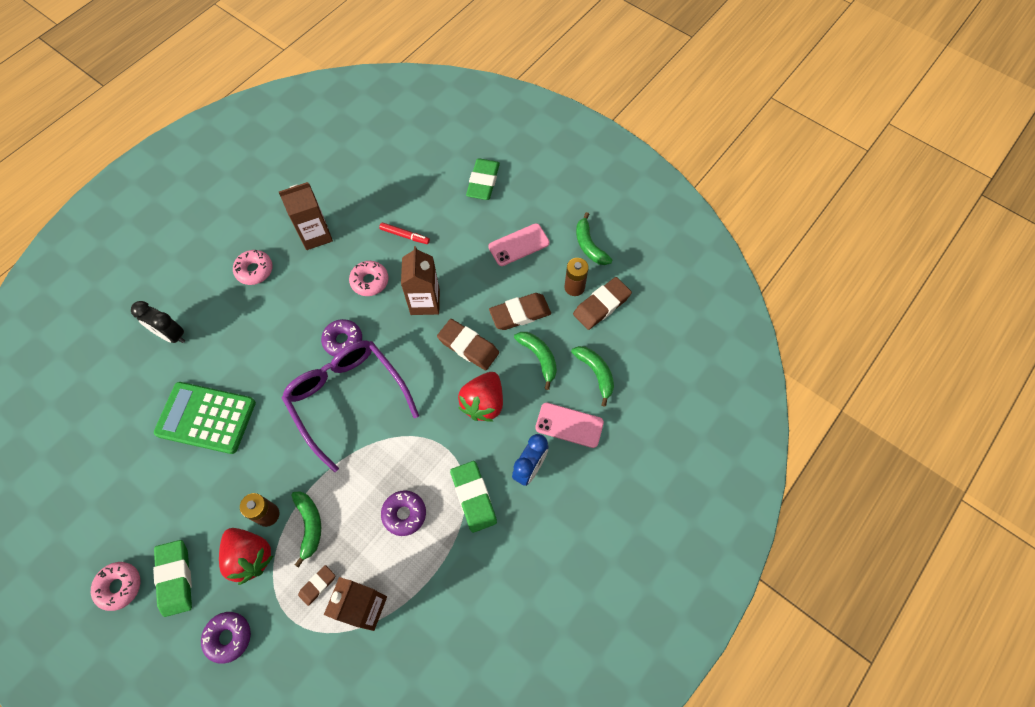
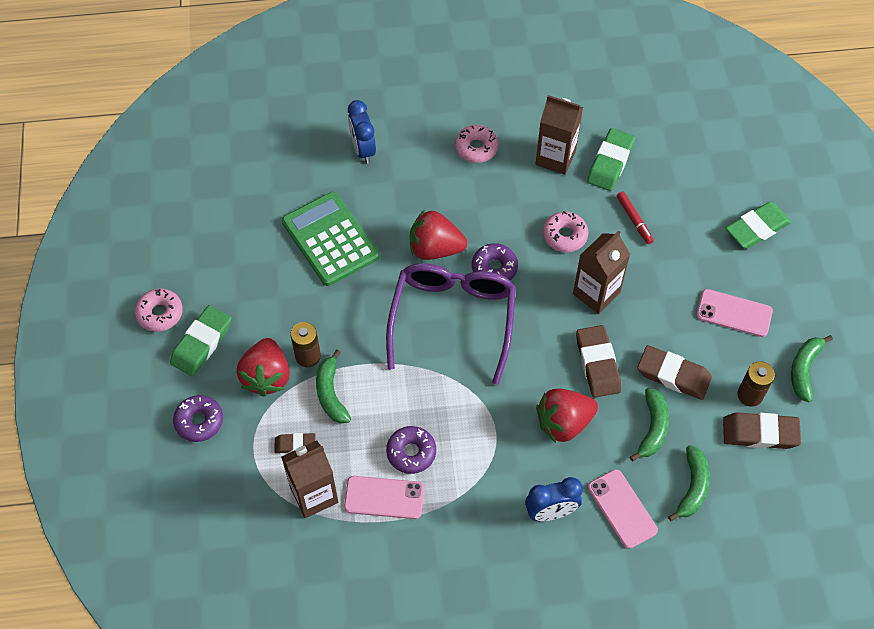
camera: 45 degrees right, 5 degrees down
(171, 335) = (363, 149): black clock -> blue clock
(290, 361) = (435, 249): none -> red strawberry
(309, 525) = (331, 393): green banana -> green banana turned 135 degrees clockwise
(415, 562) = (384, 497): none -> pink phone
(473, 497) = (479, 491): green eraser -> green eraser (610, 163)

